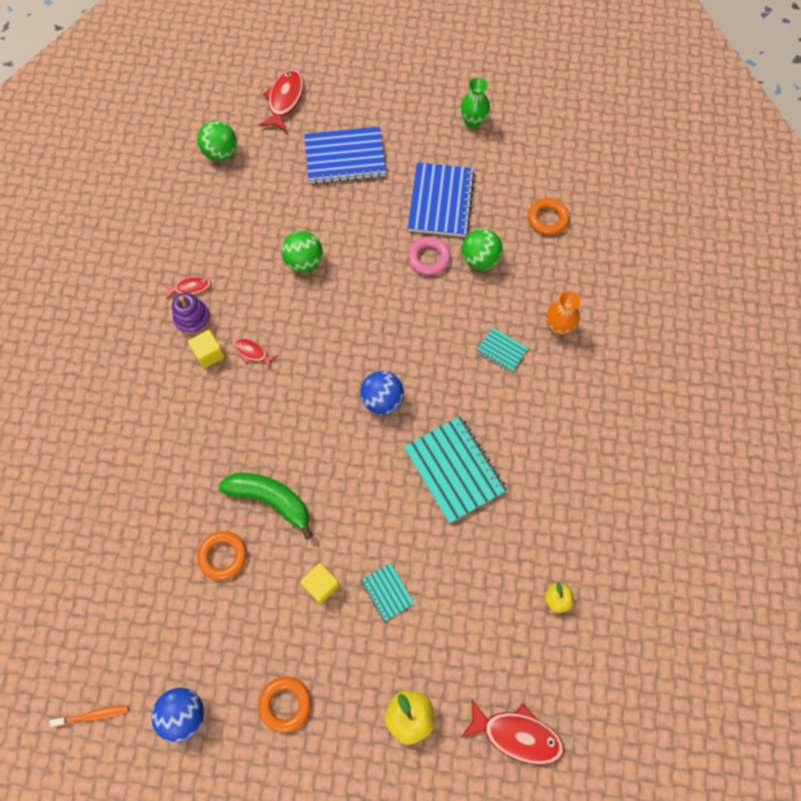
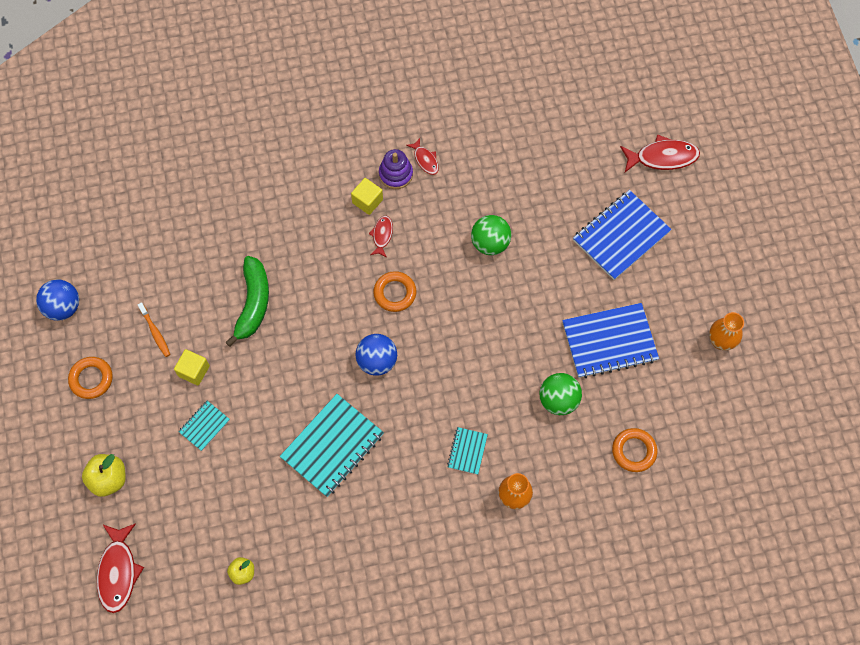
camera: 70 degrees right, 0 degrees up
(93, 715) = (44, 243): orange toothbrush -> orange toothbrush (155, 332)
(221, 153) = (576, 126): green ball -> none
(223, 556) = (193, 285): orange ring -> orange ring (395, 293)
(345, 157) = (620, 236): blue notebook -> blue notebook turned 75 degrees clockwise
(428, 258) = (540, 352): pink ring -> none
(473, 121) = (720, 341): green vase -> orange vase

